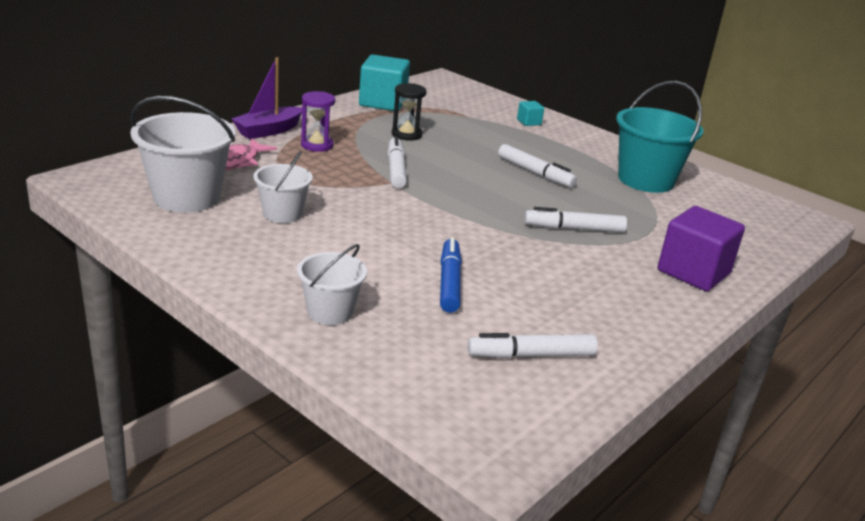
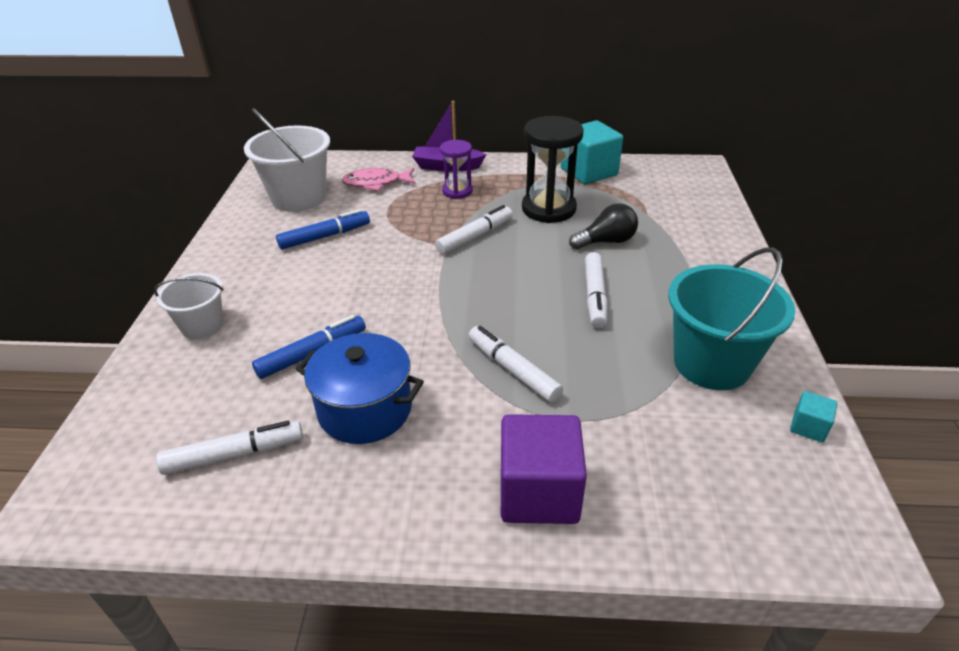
camera: 55 degrees right, 10 degrees up
(282, 214) = (325, 236): white bucket -> blue marker
(406, 134) = (548, 209): black hourglass -> black hourglass, size x1.70
(480, 141) = (606, 241): none -> black light bulb
(529, 122) = (702, 242): turquoise cube -> turquoise cube (808, 427)
(531, 355) = (234, 454): white marker -> white marker turned 120 degrees clockwise
(546, 290) = (365, 409): none -> blue pot

